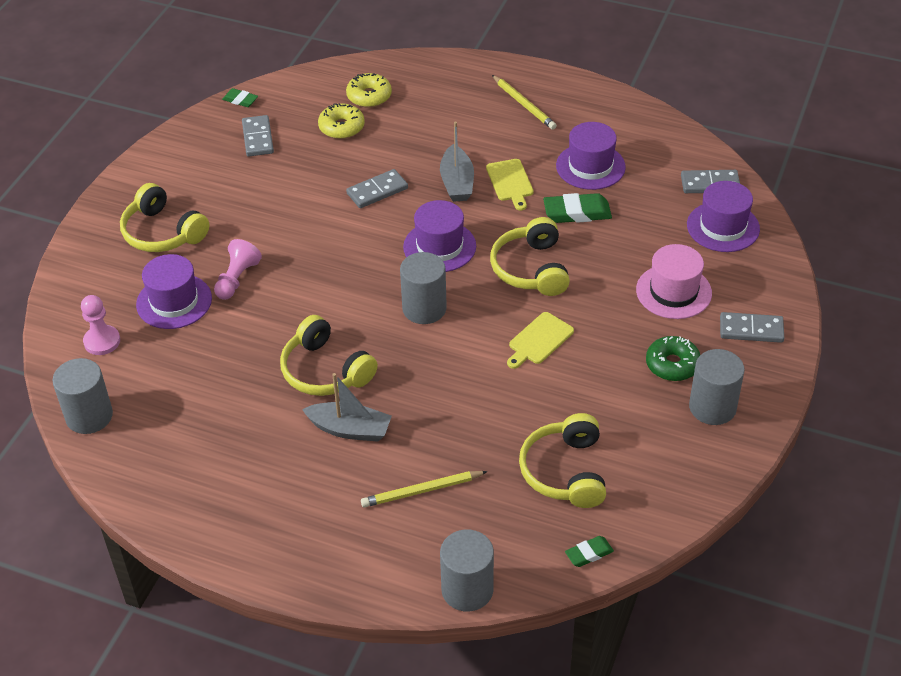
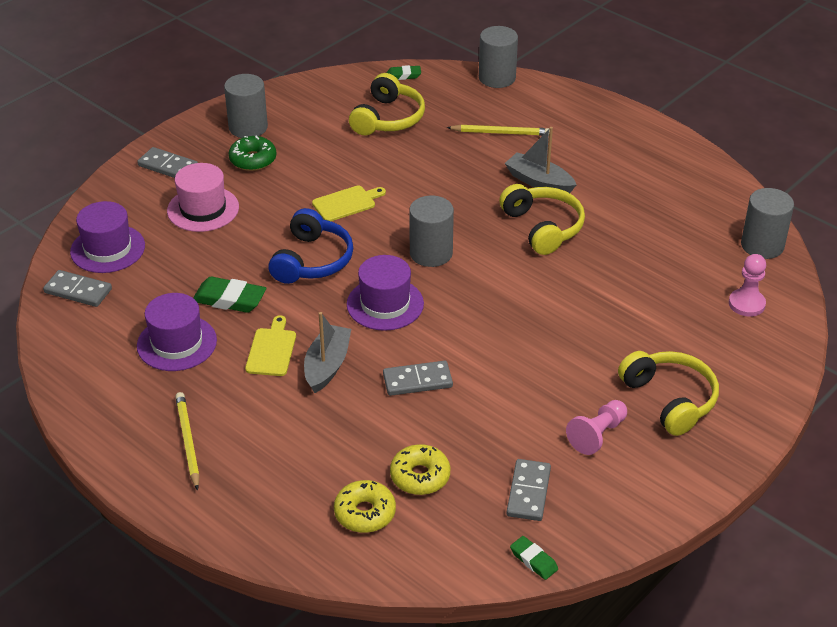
camera: 160 degrees left, 5 degrees down
(174, 301) = (669, 322): purple hat -> none
(237, 279) = (600, 327): pink pawn -> pink pawn (597, 435)
(531, 269) = (312, 260): yellow headphones -> blue headphones

